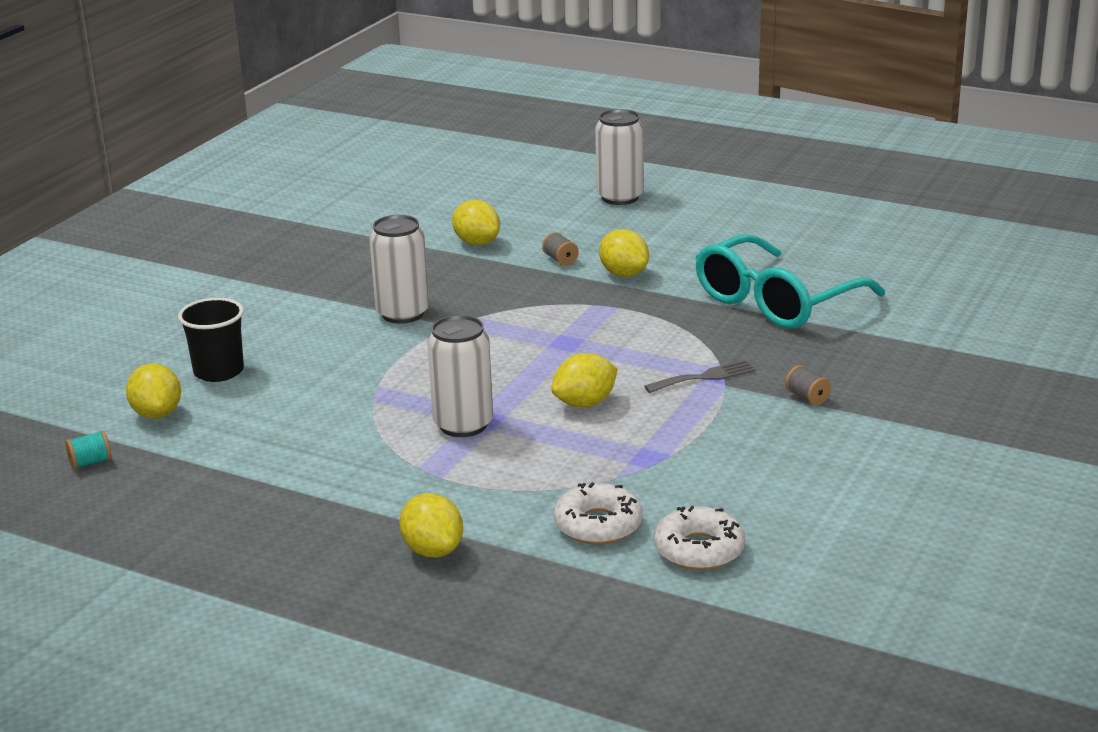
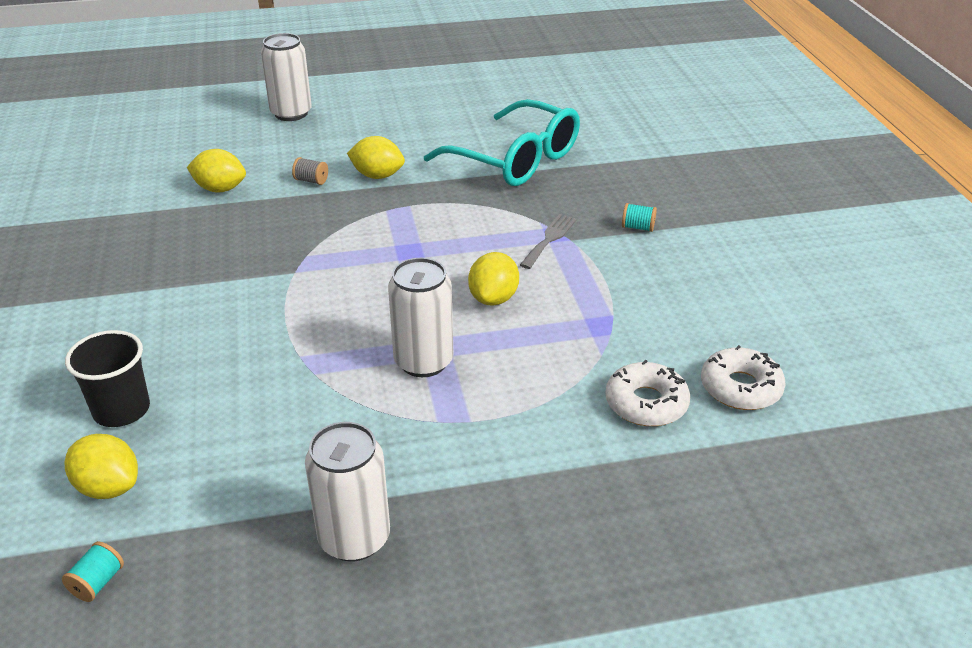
camera: 40 degrees left, 10 degrees up
(402, 314) = (235, 278): white can -> white can (354, 538)
(433, 550) = (556, 498): yellow lemon -> none
(775, 301) = (516, 160): turquoise glasses -> turquoise glasses turned 60 degrees counterclockwise
(807, 397) = (637, 227): grey spool -> turquoise spool

